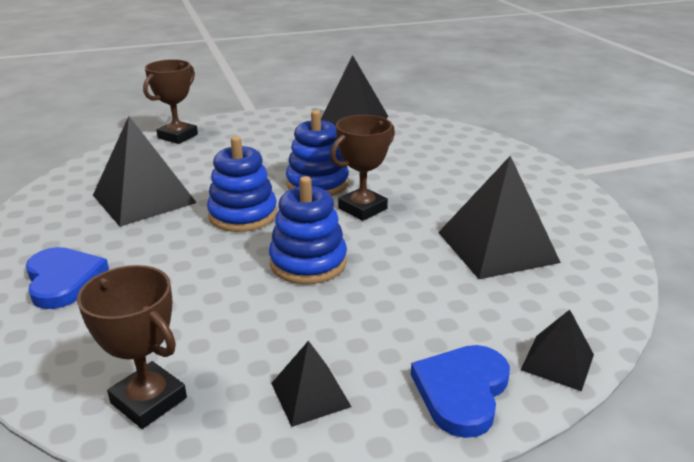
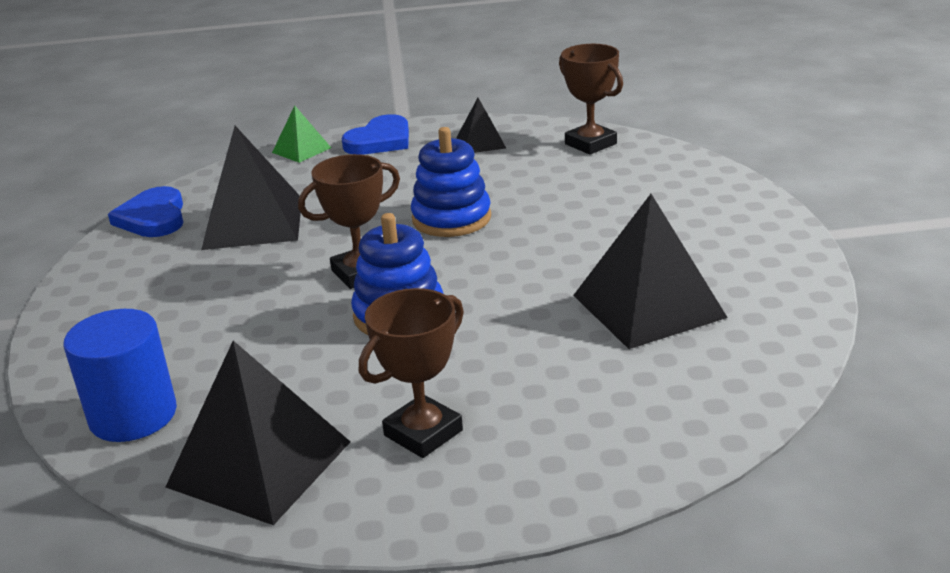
camera: 165 degrees left, 0 degrees up
(63, 280) = (698, 215): blue heart -> blue heart (153, 217)
(178, 136) = (627, 453): brown trophy -> brown trophy (423, 433)
(243, 215) = (512, 273): blue stacking toy -> none
(433, 133) = (133, 415): none -> blue cylinder
(557, 362) = (301, 150): black pyramid -> green pyramid

